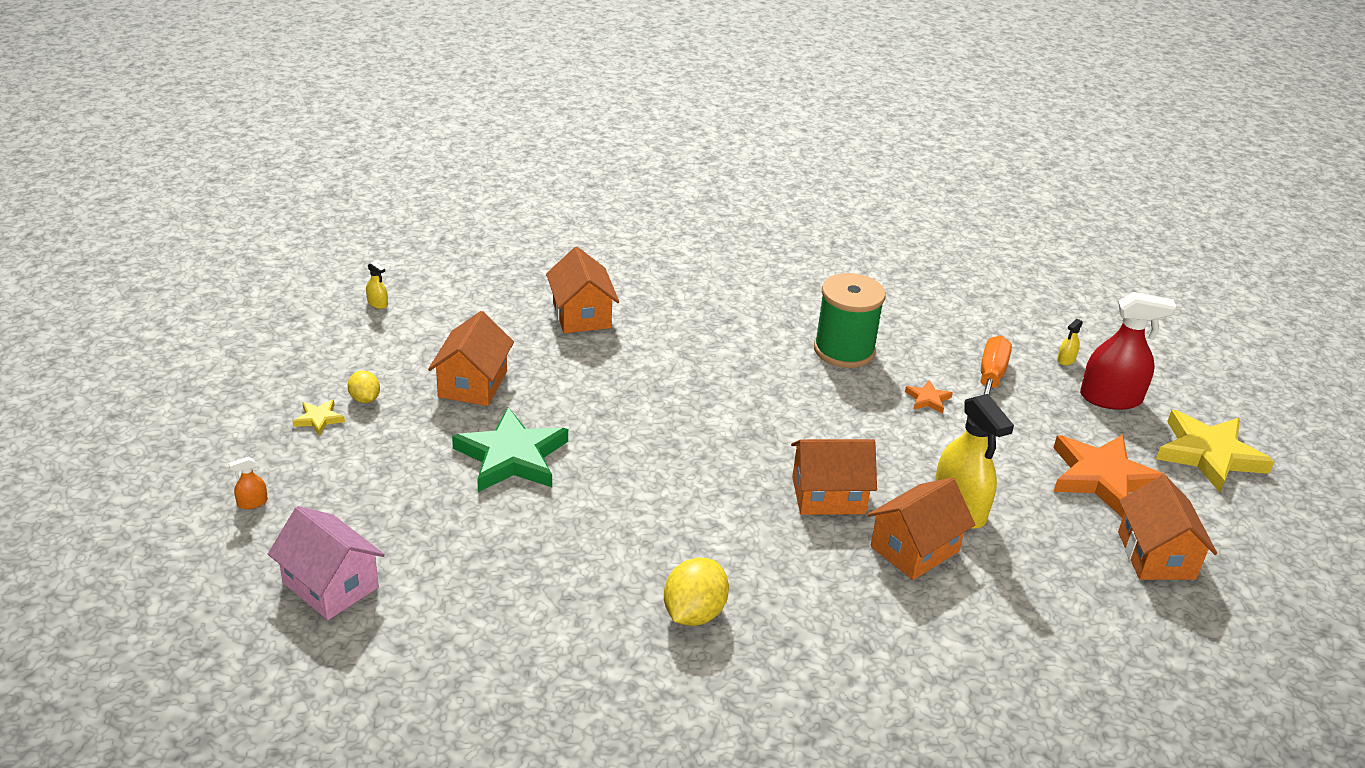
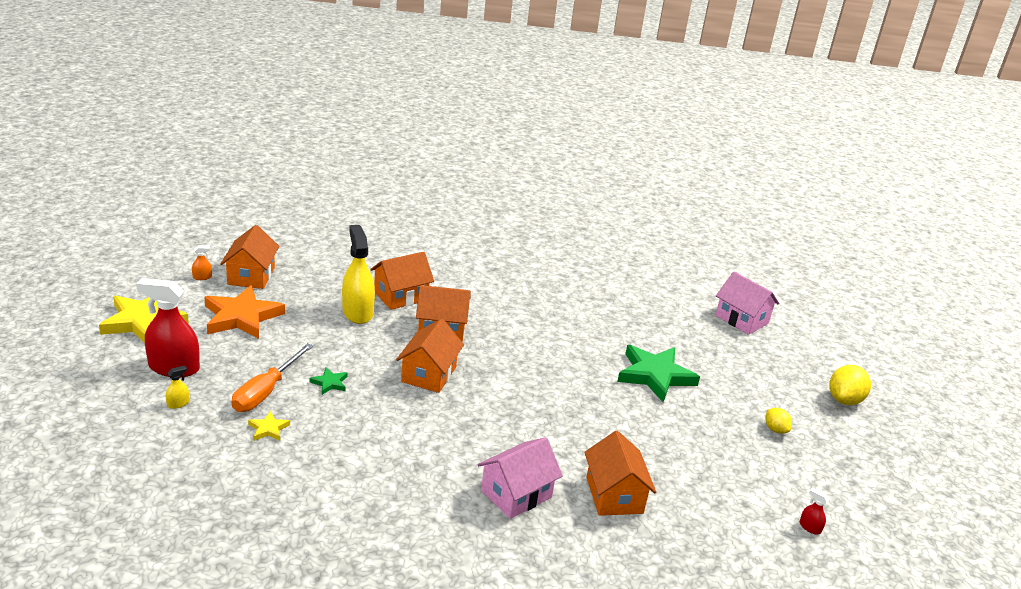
camera: 175 degrees left, 5 degrees down
(252, 503) = (811, 366): orange spray bottle -> orange spray bottle (202, 277)
(319, 419) = (801, 417): yellow star -> yellow star (268, 429)
(377, 303) = (810, 527): yellow spray bottle -> red spray bottle
(473, 384) = (697, 434): orange house -> orange house (429, 374)
(682, 308) = (516, 494): none -> pink house
(694, 613) = (541, 285): yellow lemon -> yellow lemon (844, 400)
(844, 350) = (377, 433): green spool -> none
(928, 399) = (330, 383): orange star -> green star

